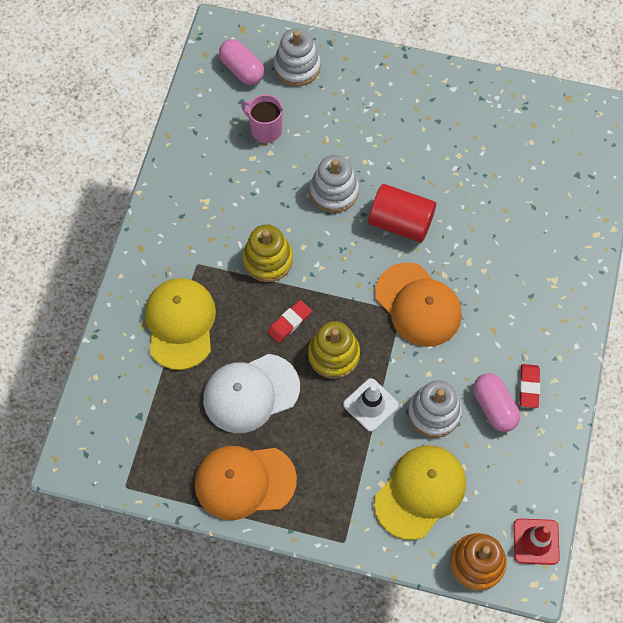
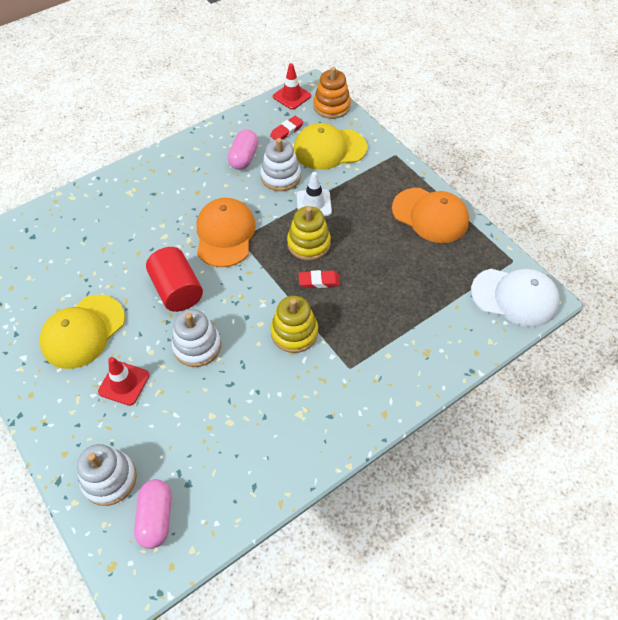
camera: 140 degrees left, 10 degrees down
(180, 324) = (398, 334): yellow cap -> yellow cap (83, 331)
(251, 393) = (384, 258): white cap -> white cap (514, 297)
(265, 129) = (195, 439): pink mug -> none
(358, 126) = (124, 383): none -> red traffic cone
(529, 387) = (213, 154): red eraser -> red eraser (286, 131)

